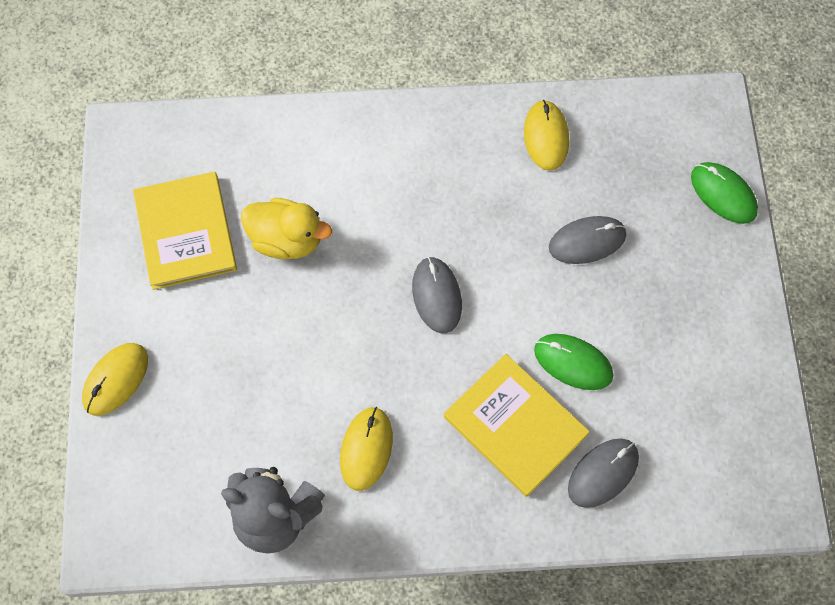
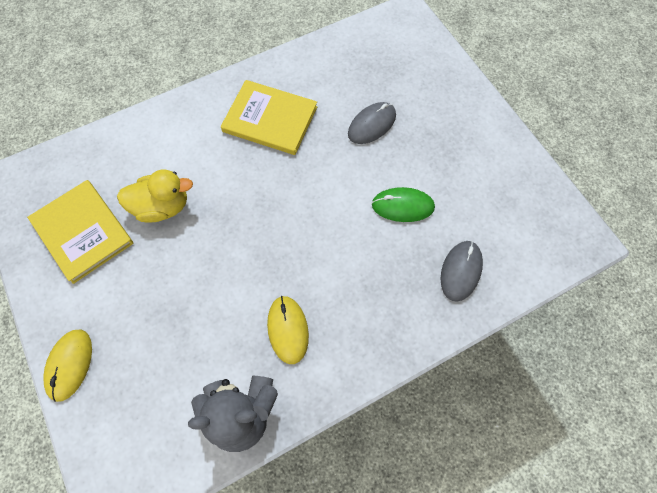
camera: 25 degrees left, 0 degrees up
(436, 296) = (288, 201): grey mouse -> none
(515, 425) = (385, 265): yellow book -> yellow book (270, 119)
(546, 137) = (312, 71): yellow mouse -> none
(723, 194) = (442, 63): green mouse -> none

